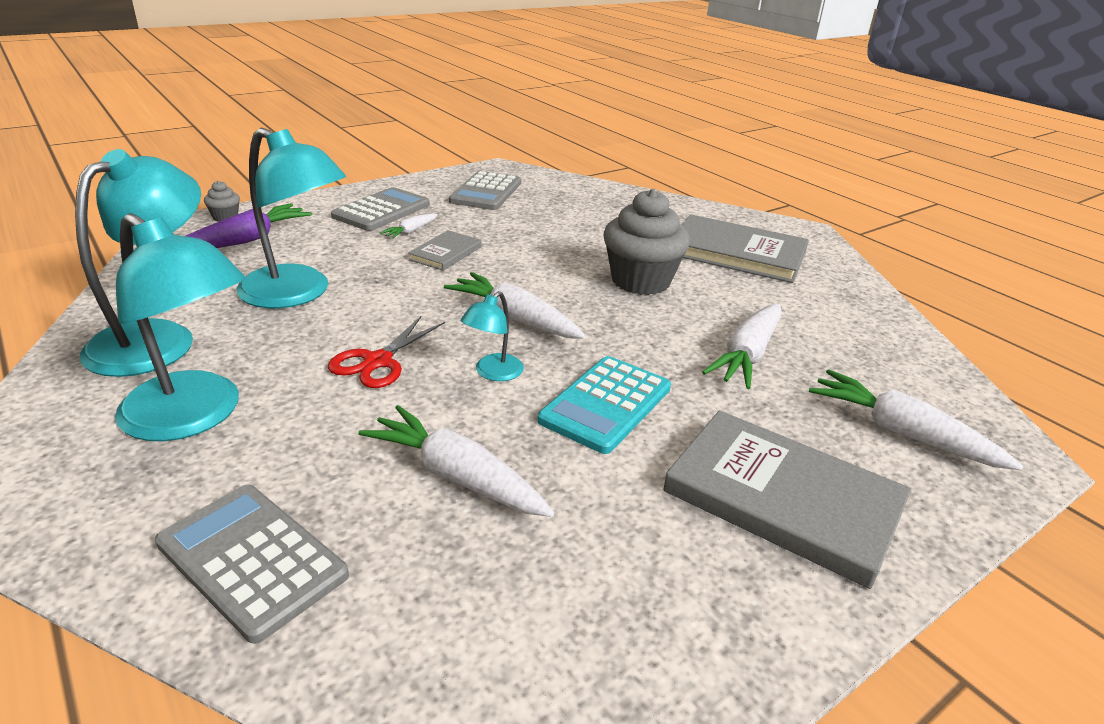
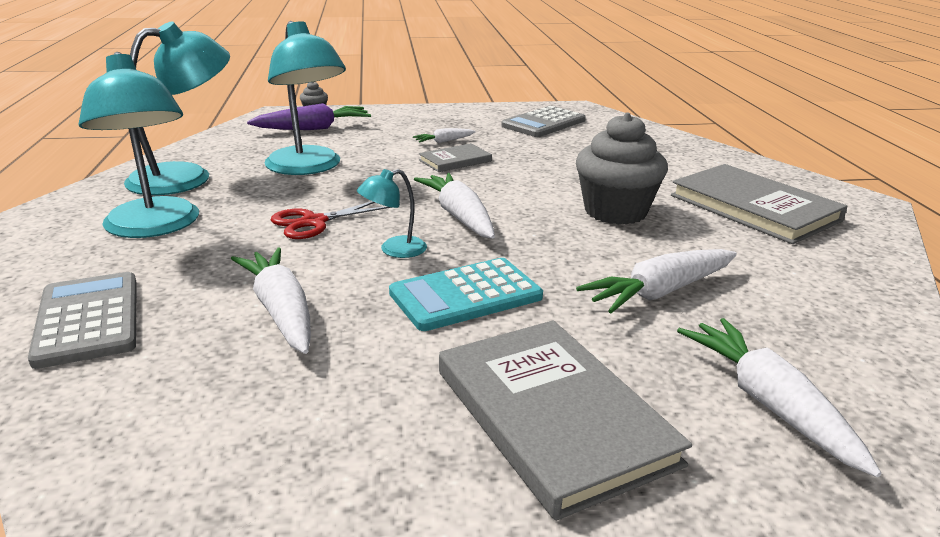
camera: 30 degrees right, 5 degrees down
(381, 210) = (437, 124): grey calculator -> none

